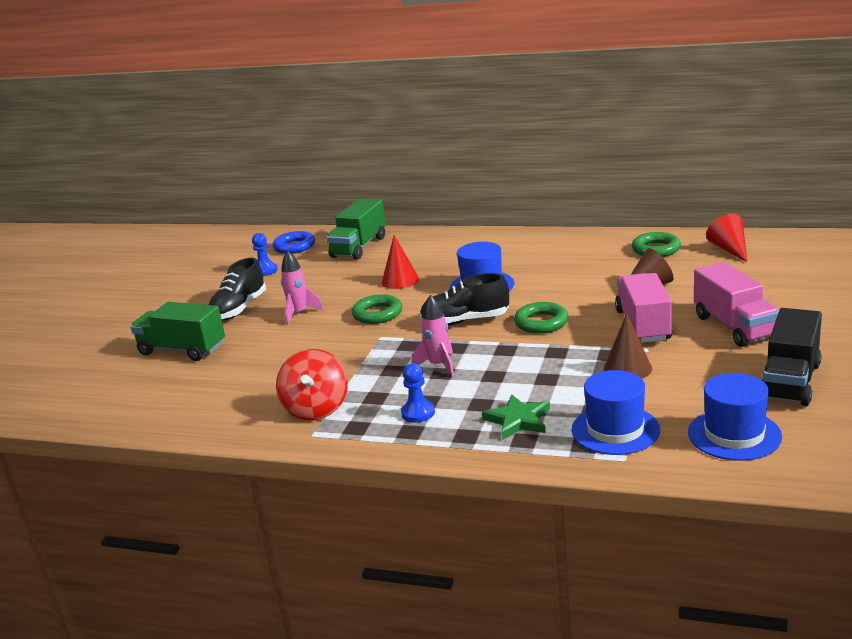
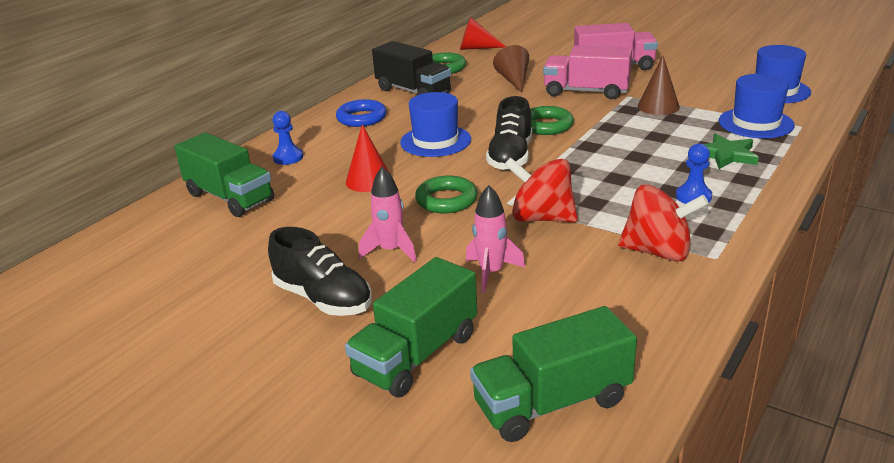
camera: 75 degrees left, 5 degrees up
(136, 399) = (552, 403): none -> green truck
(265, 271) = (210, 272): blue pawn -> blue pawn (288, 157)
(294, 246) = (153, 244): blue ring -> blue ring (361, 118)
(359, 354) = (541, 218): none -> red spinning top
(438, 366) = (600, 178): pink rocket -> pink rocket (491, 273)
(790, 381) = (707, 66): black truck -> black truck (413, 91)

